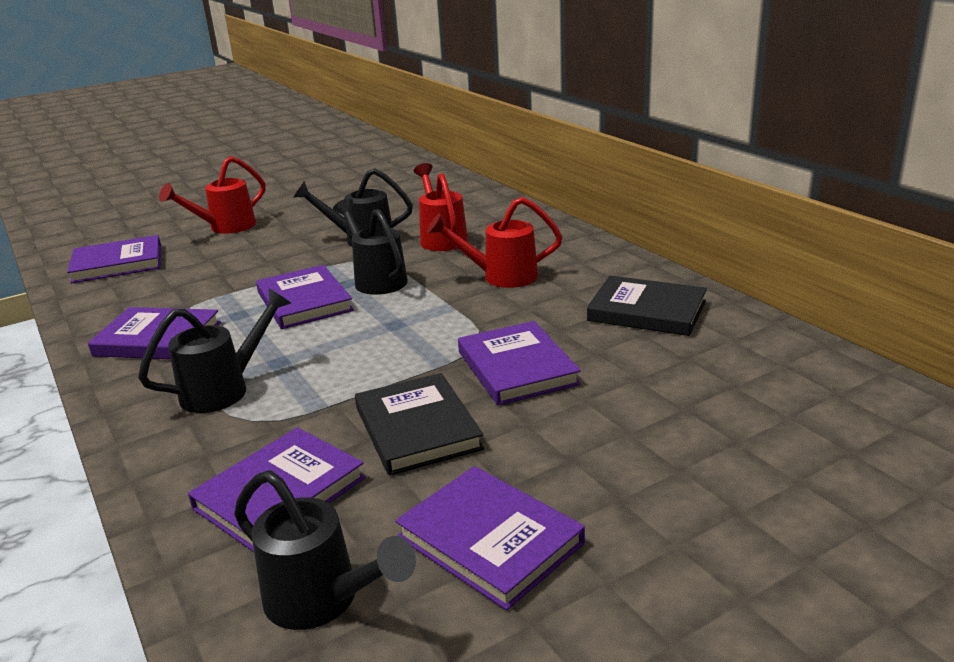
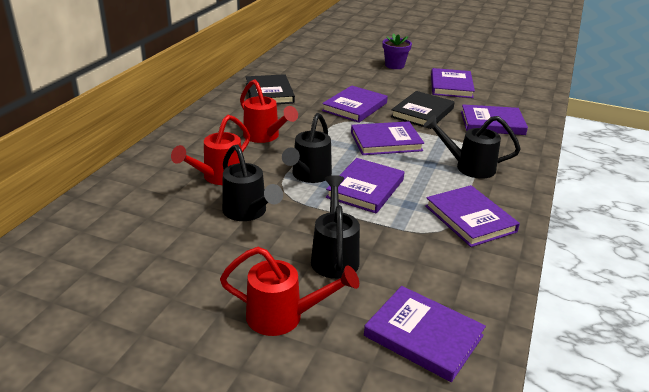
camera: 130 degrees left, 5 degrees up
(323, 601) = (509, 99): black watering can -> black watering can (334, 256)
(377, 353) = (386, 141): none -> purple book
(694, 509) = (394, 65): none -> purple flower pot

